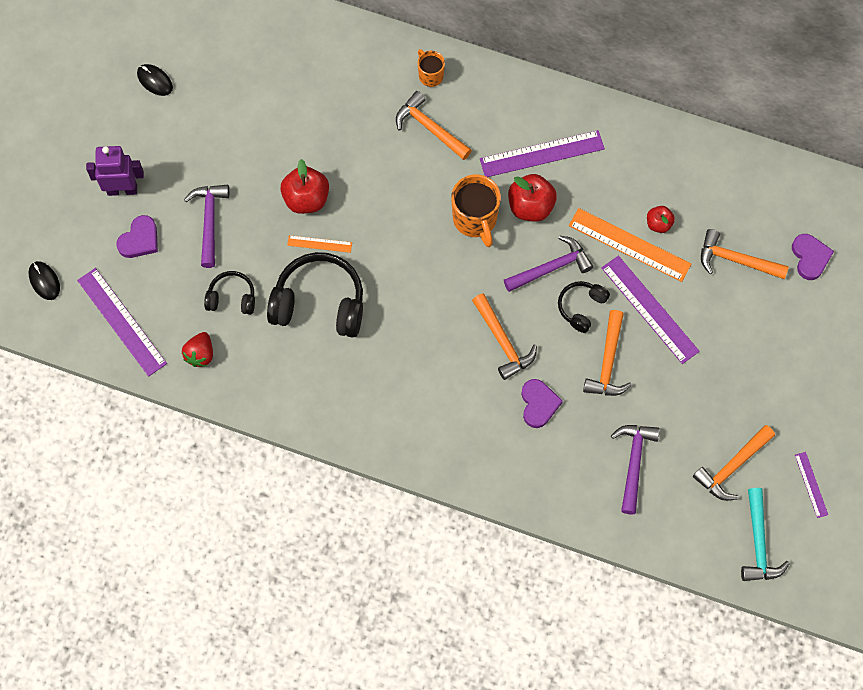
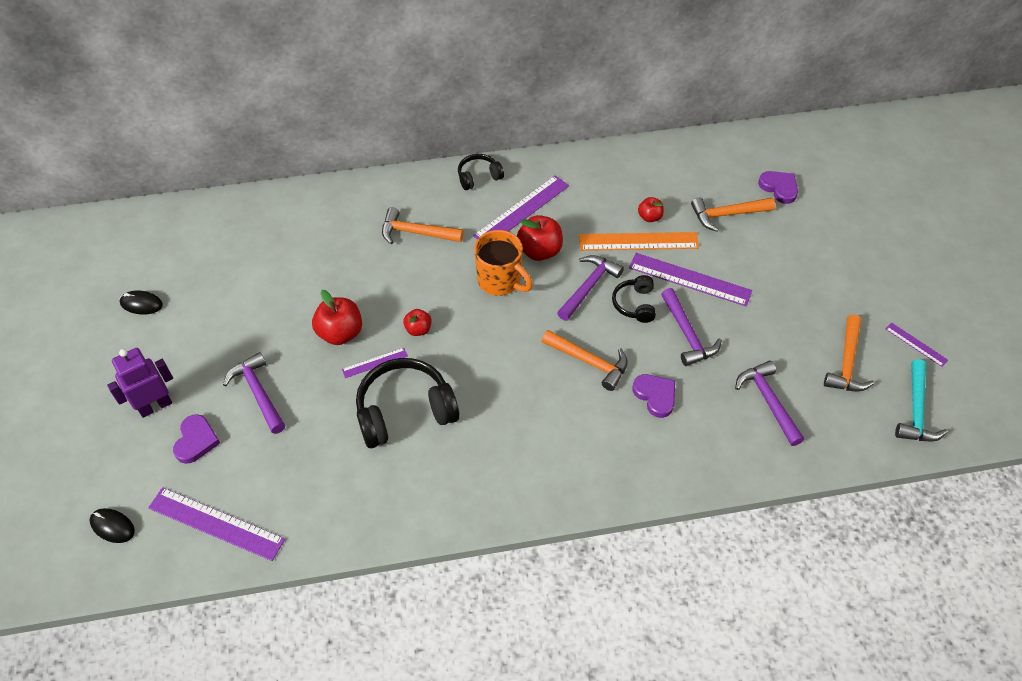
camera: 30 degrees left, 15 degrees down
(200, 354) = (315, 513): red strawberry -> none
(232, 298) = (317, 447): black headphones -> black headphones (478, 177)
(319, 244) = (374, 362): orange ruler -> purple ruler
(374, 231) = (418, 329): none -> red apple
(430, 75) = (392, 196): orange mug -> none
(608, 362) = (687, 334): orange hammer -> purple hammer
(758, 543) = (916, 411): turquoise hammer -> turquoise hammer turned 45 degrees clockwise

